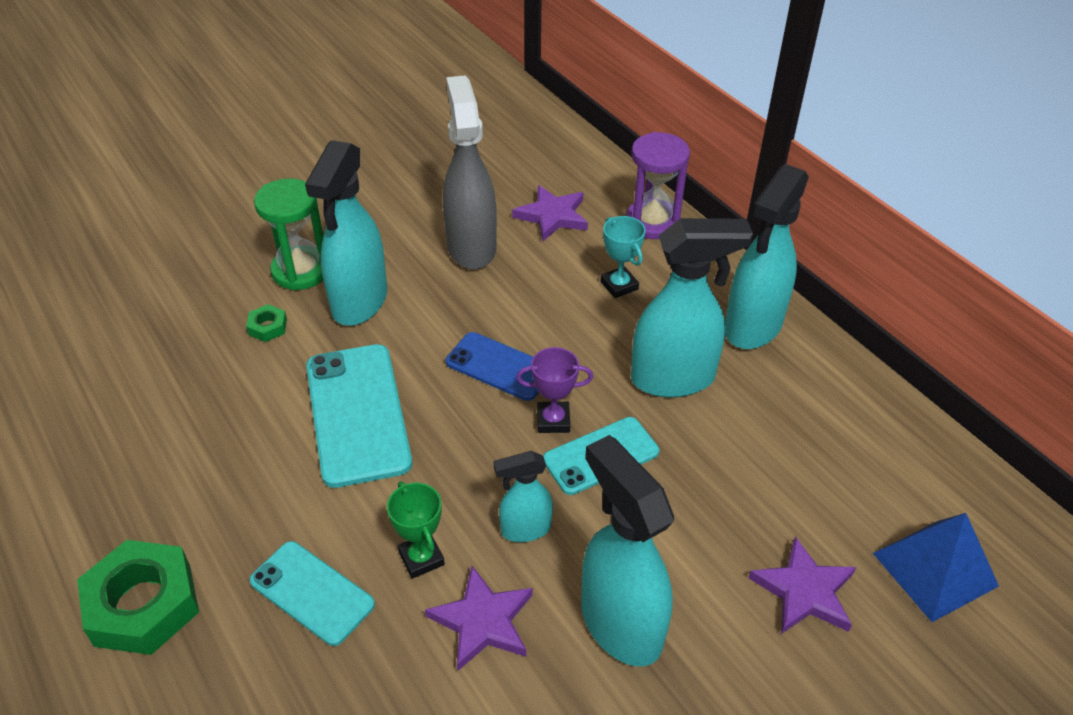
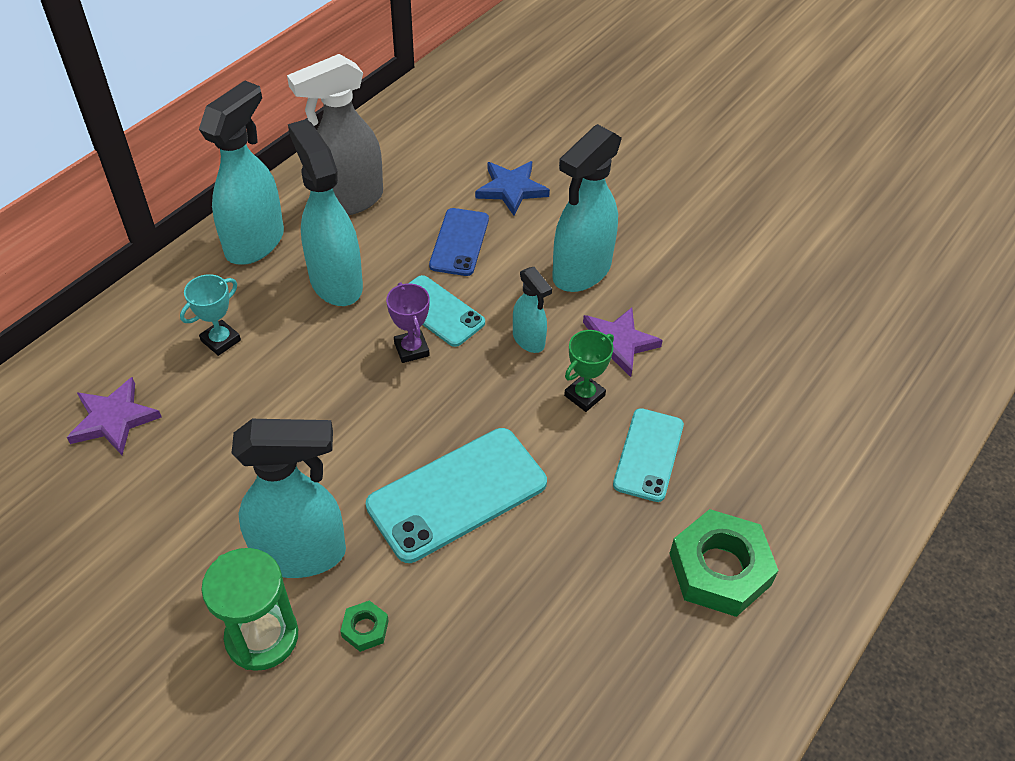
camera: 110 degrees left, 5 degrees up
(471, 247) = (182, 479): grey spray bottle -> grey spray bottle (348, 201)
(499, 366) = (359, 403): blue phone -> blue phone (459, 242)
(652, 222) = (112, 334): purple hourglass -> none
(752, 327) = (255, 242): turquoise spray bottle -> turquoise spray bottle turned 75 degrees counterclockwise
(804, 591) = (511, 189): purple star -> blue star
(935, 569) = (466, 135): blue pyramid -> none

